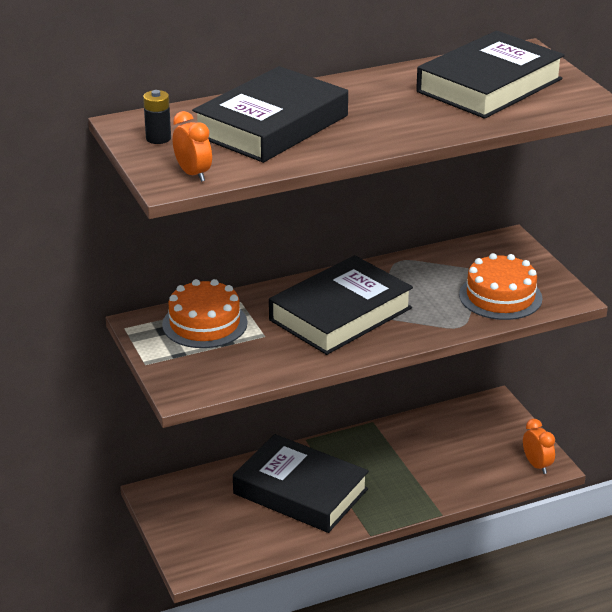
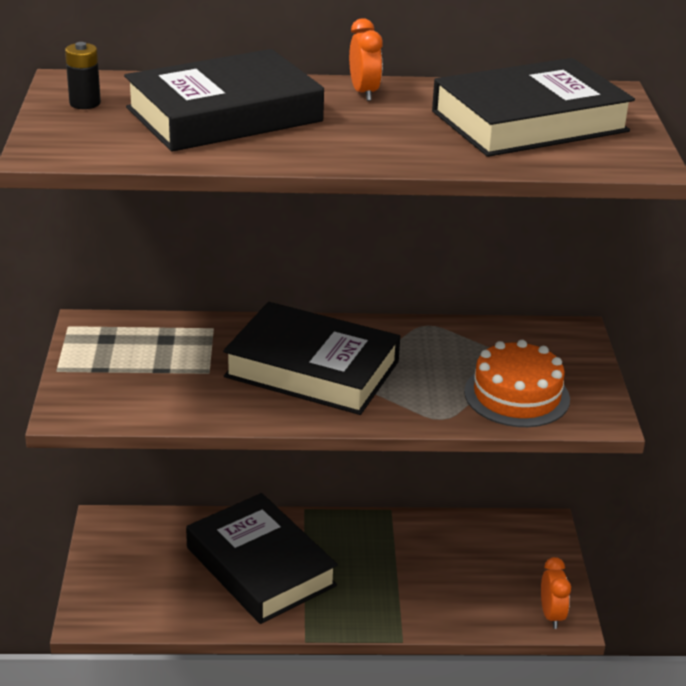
camera: 20 degrees right, 0 degrees up
(193, 174) = (80, 147): orange clock -> orange clock (364, 93)
(204, 323) = (155, 342): orange cake -> none
(340, 314) = (312, 369): black book -> black book turned 45 degrees clockwise

